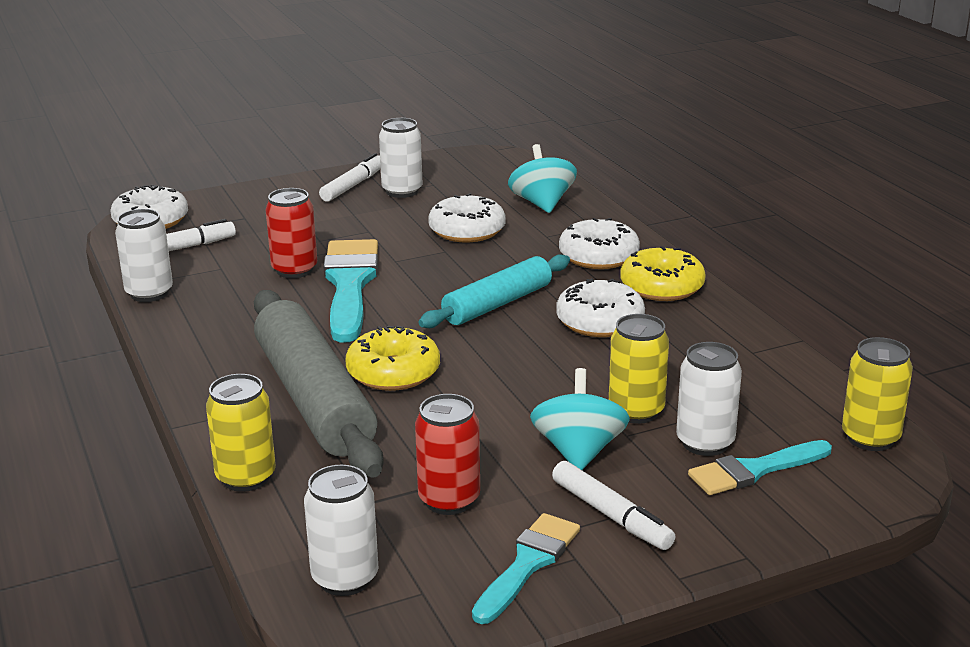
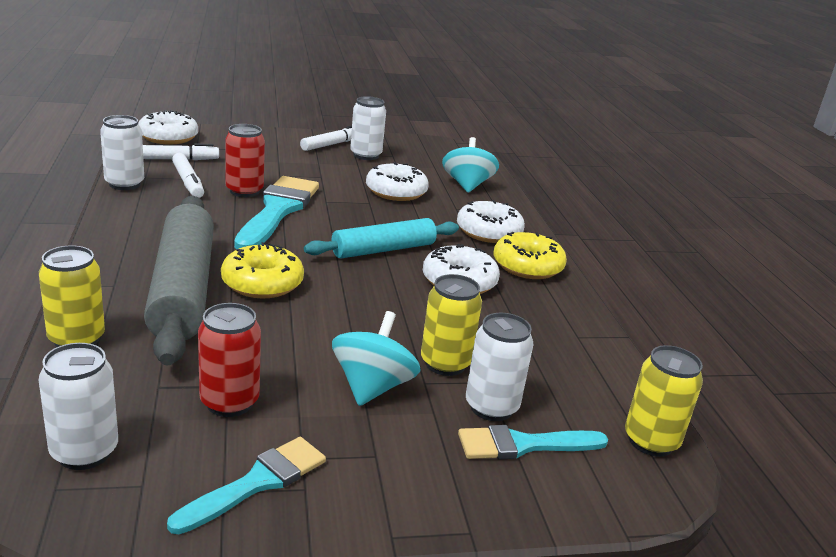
camera: 10 degrees right, 0 degrees up
(611, 515) = (364, 454): white marker -> white marker (188, 182)

